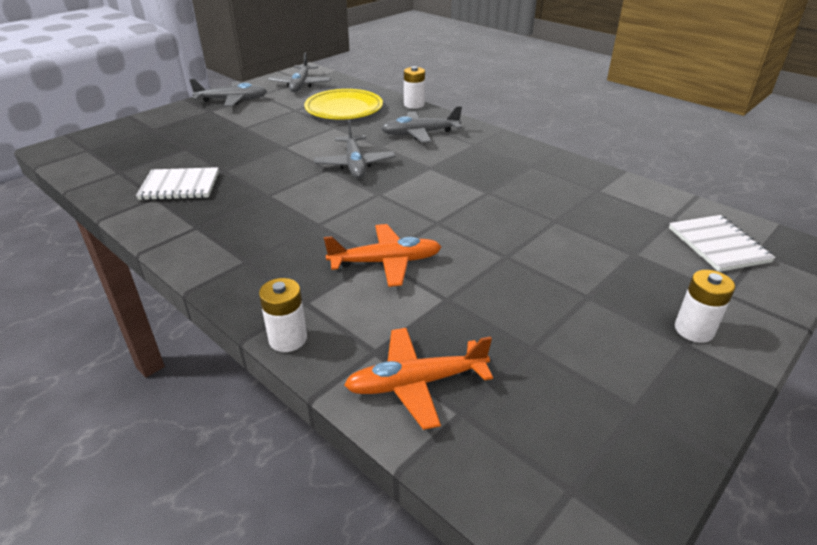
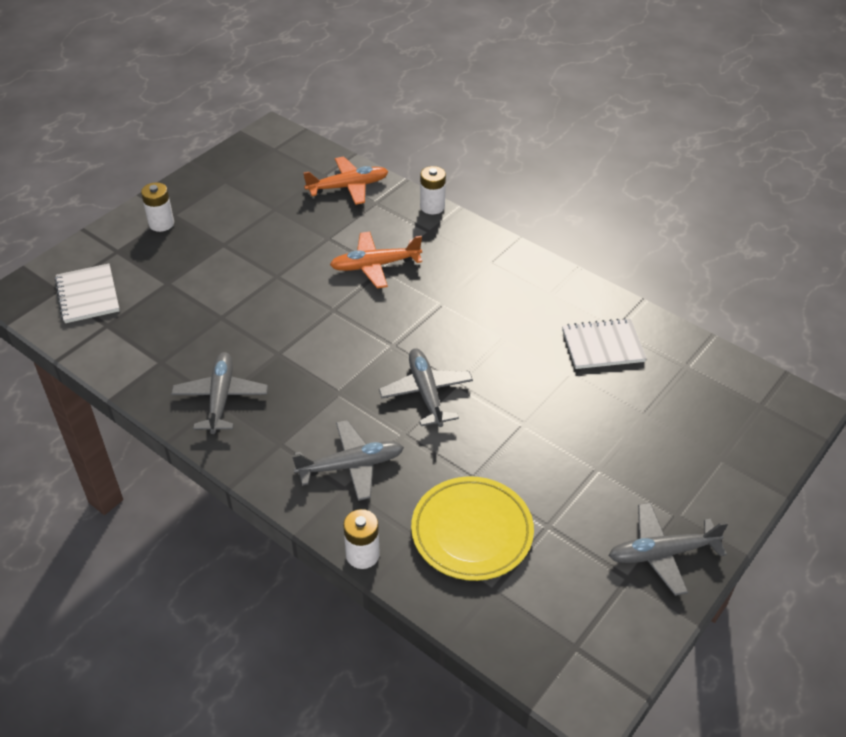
camera: 175 degrees right, 10 degrees up
(300, 85) = (574, 625): grey plane -> grey plane (220, 398)

